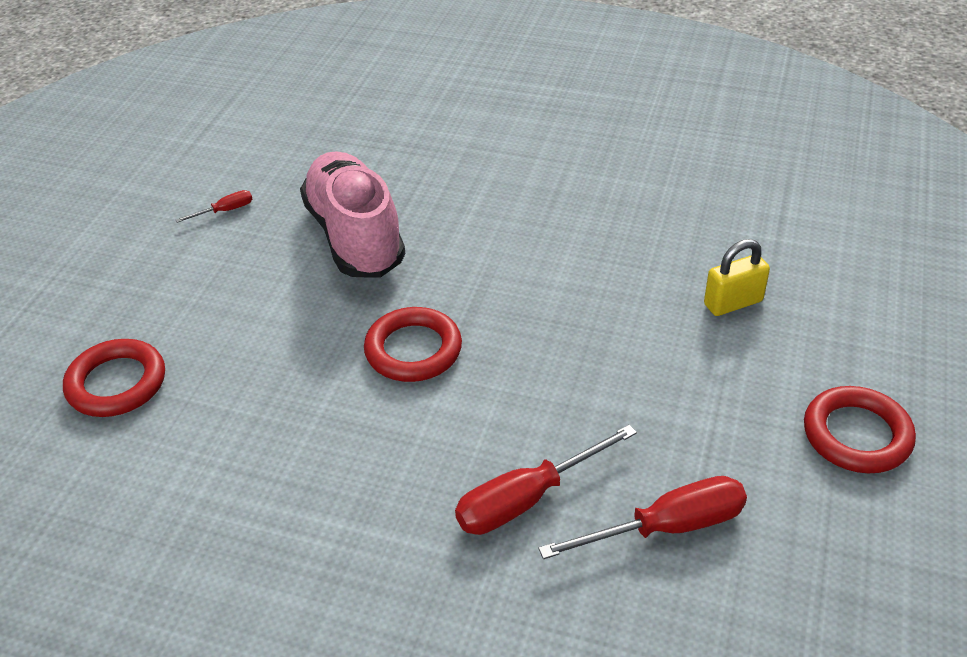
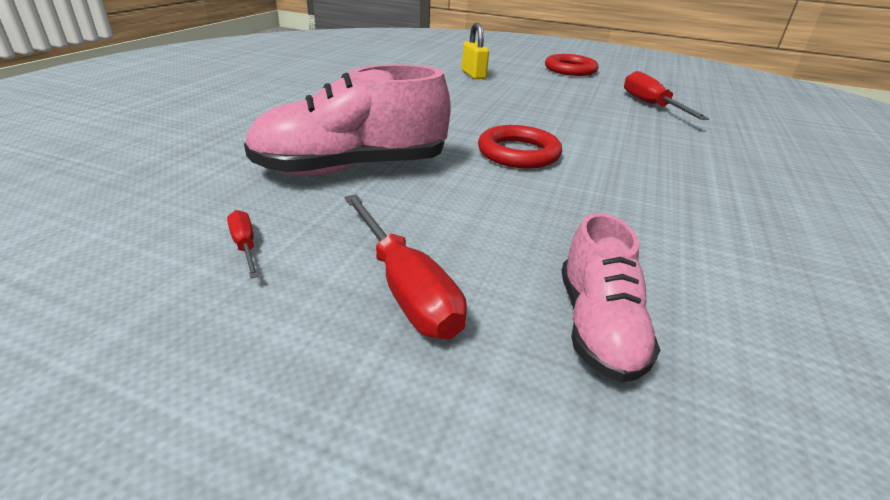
camera: 90 degrees left, 10 degrees down
(117, 383) = (598, 326): red ring -> pink shoe
(527, 499) = (651, 131): red screwdriver -> red screwdriver (405, 288)

